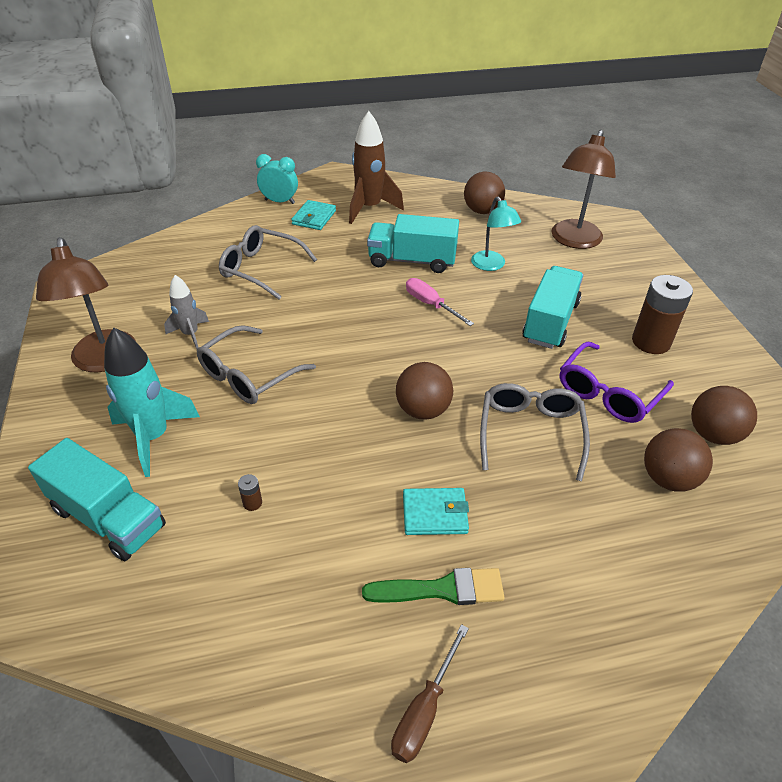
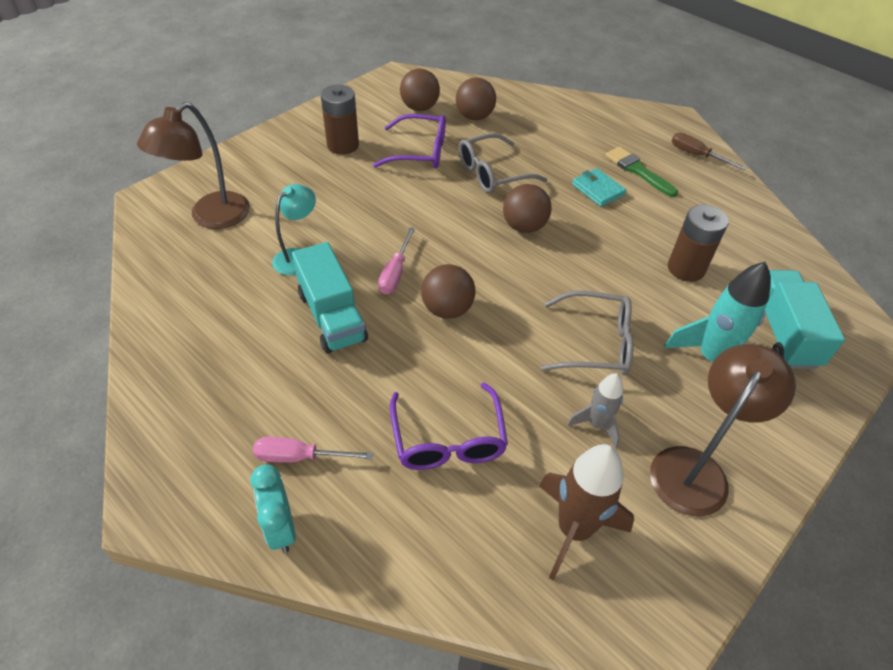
camera: 125 degrees left, 5 degrees up
(252, 503) = (686, 269): brown battery -> brown battery, size x2.49
(261, 269) = (448, 439): grey glasses -> purple glasses
(314, 217) = (299, 457): turquoise wallet -> pink screwdriver
(370, 208) = (238, 409): brown rocket -> brown rocket (573, 529)
(424, 710) = (696, 155): brown screwdriver -> brown screwdriver turned 135 degrees counterclockwise
(482, 211) = (184, 302): brown ball -> brown ball (447, 309)
(550, 322) = (360, 197): turquoise truck -> none
(574, 241) = (211, 217): brown lamp -> brown lamp turned 135 degrees clockwise

